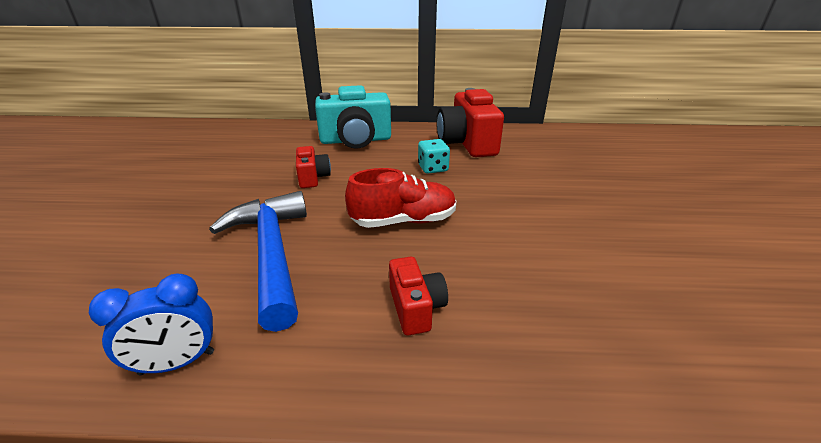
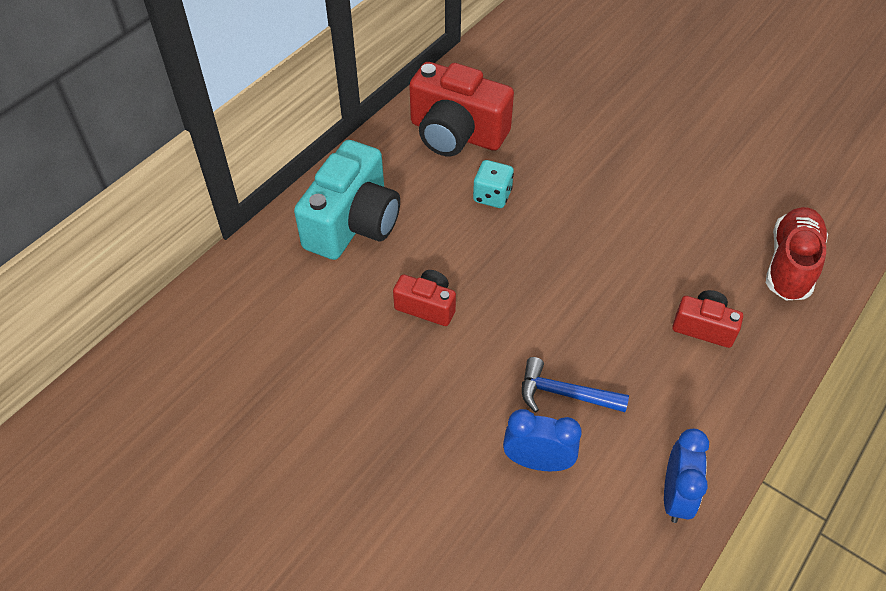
camera: 55 degrees left, 20 degrees up
(192, 263) = (537, 461): none -> blue clock
(271, 253) = (564, 394): blue hammer -> blue hammer, size x0.54
(404, 221) = (580, 273): red shoe -> red shoe (790, 265)

